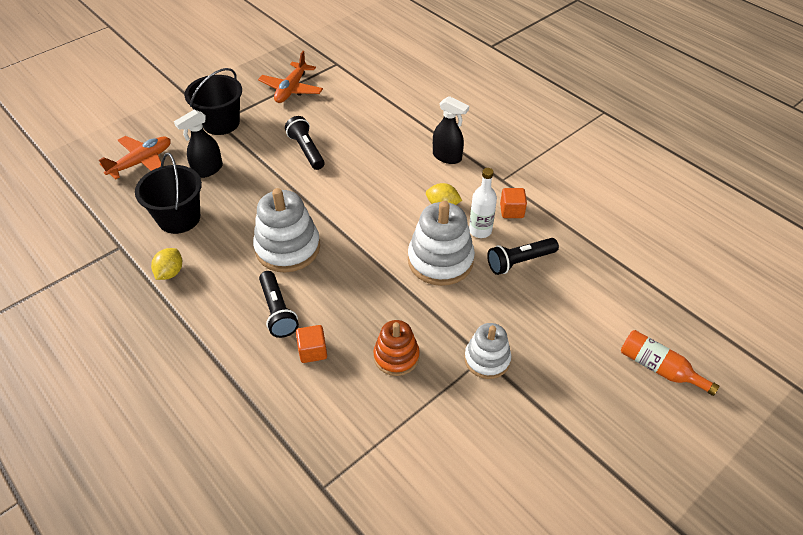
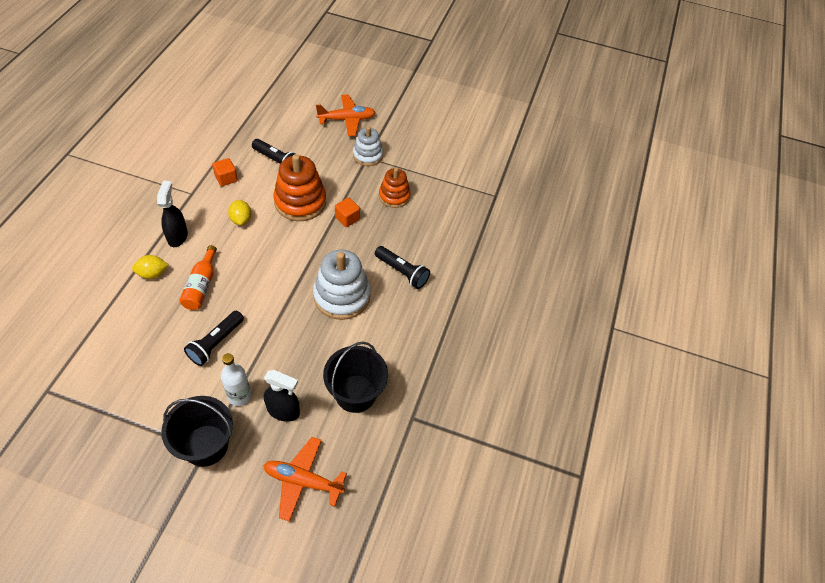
camera: 125 degrees left, 5 degrees up
(170, 272) = (413, 361): yellow lemon -> yellow lemon (152, 274)
(277, 311) = (402, 272): black flashlight -> black flashlight turned 90 degrees clockwise
(291, 89) = (116, 410): orange plane -> orange plane (347, 120)
(312, 351) = (419, 238): orange cube -> orange cube (347, 218)
(440, 260) = (300, 202): white stacking toy -> orange stacking toy
(480, 230) = (257, 190): white bottle -> white bottle (239, 396)
(659, 368) = (326, 87): orange bottle -> orange bottle (201, 286)

